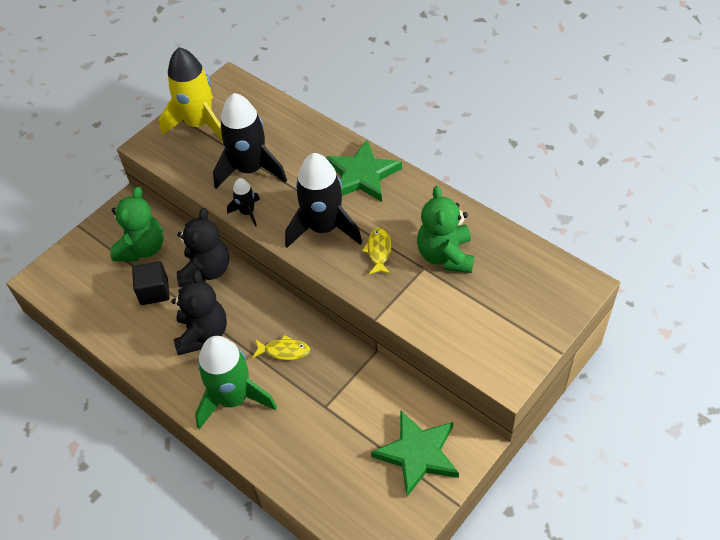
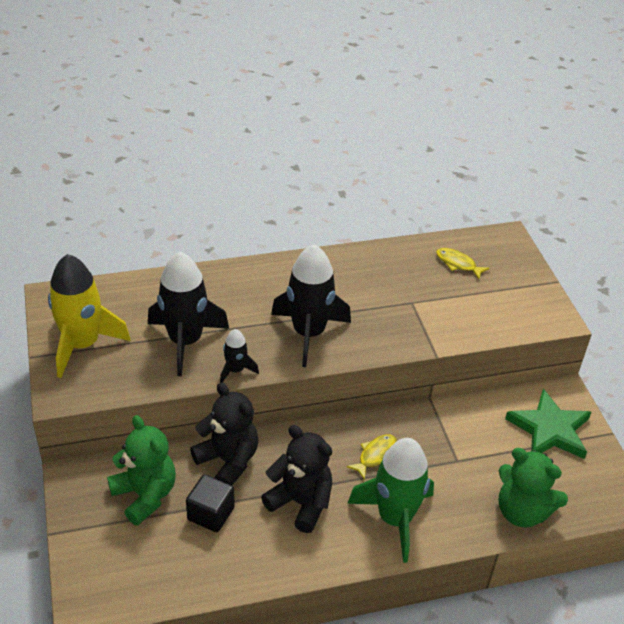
camera: 60 degrees left, 10 degrees down
(362, 175) = (276, 280): green star -> none
(379, 251) = (369, 316): yellow fish -> yellow fish (458, 264)
(445, 255) = (412, 284): green teddy bear -> green teddy bear (522, 511)

